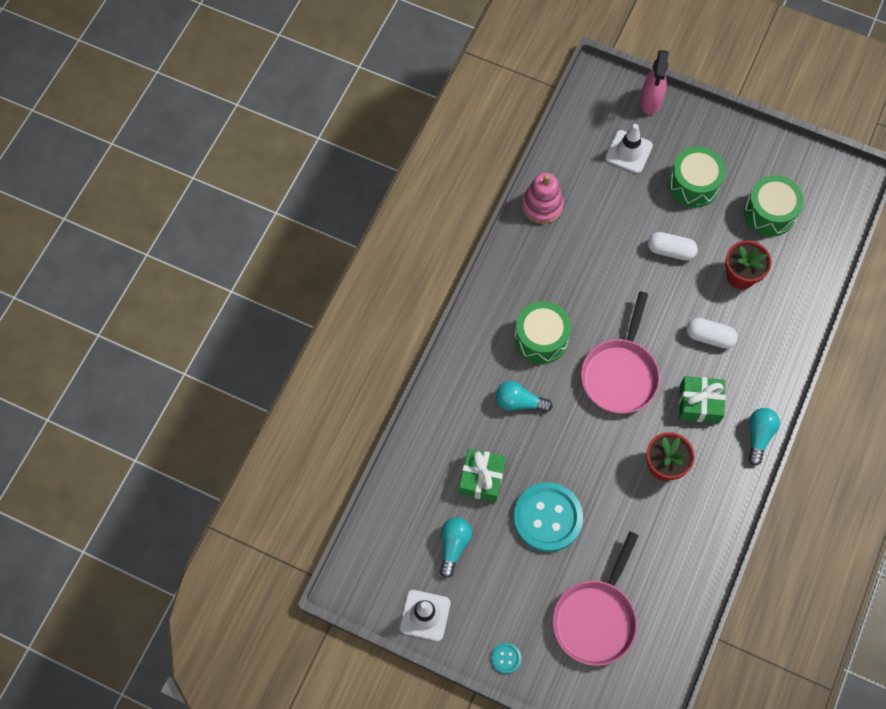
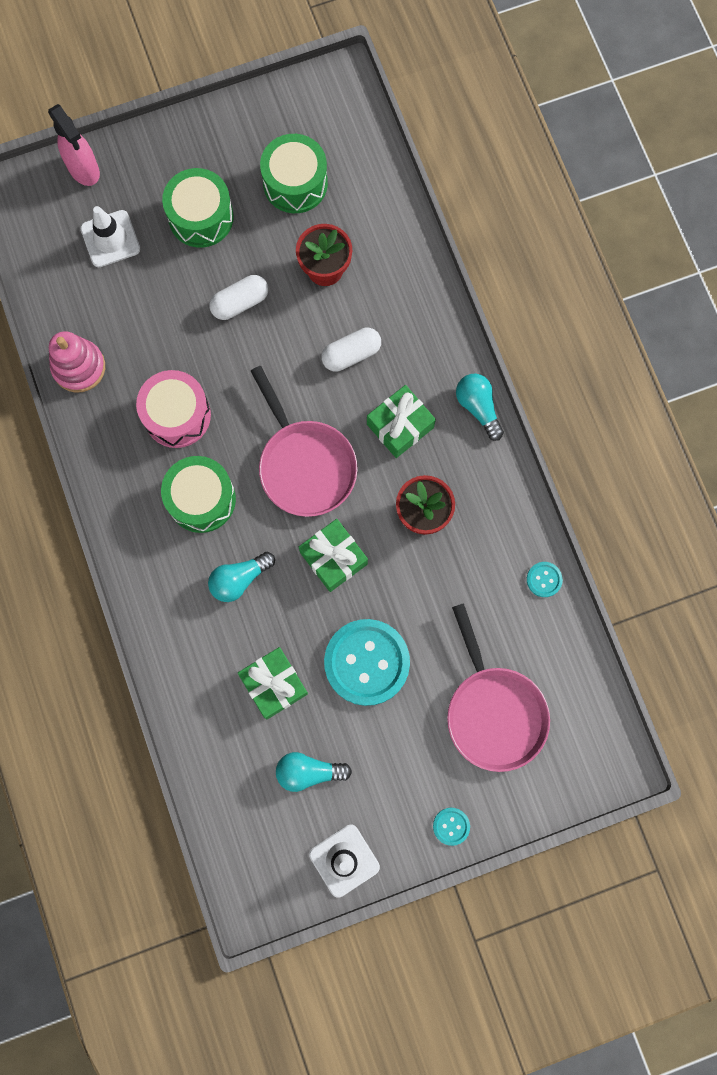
camera: 45 degrees left, 10 degrees up
(453, 546) = (308, 771): turquoise light bulb -> turquoise light bulb turned 60 degrees counterclockwise
(572, 280) = (177, 415): none -> pink drum
(585, 441) = (333, 558): none -> green gift
(702, 572) = (544, 579): none -> turquoise button

